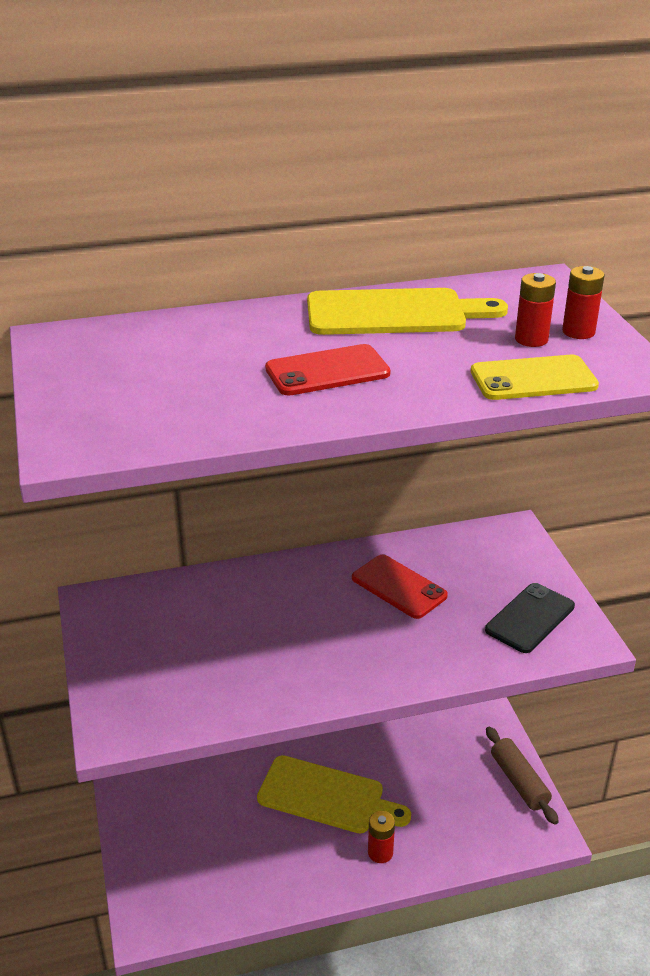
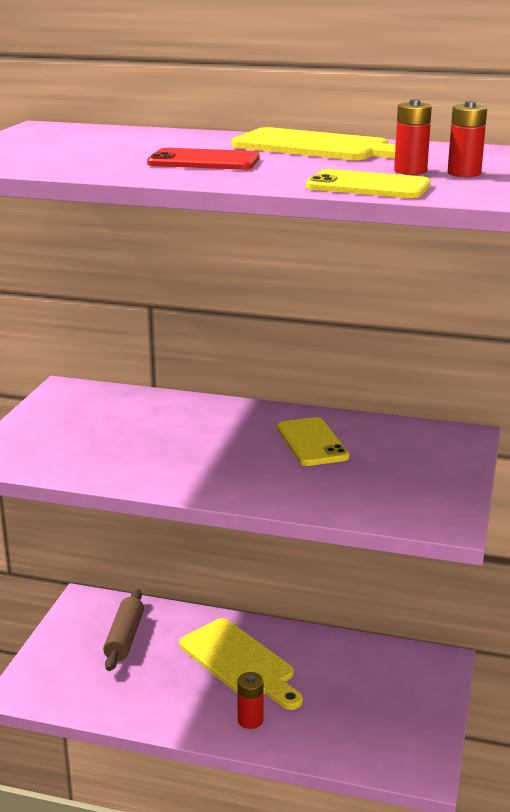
camera: 30 degrees right, 10 degrees down
(399, 587) = (312, 442): red phone -> yellow phone
(519, 781) = (429, 719): brown rolling pin -> brown rolling pin (124, 638)
(530, 618) = (409, 493): black phone -> none

